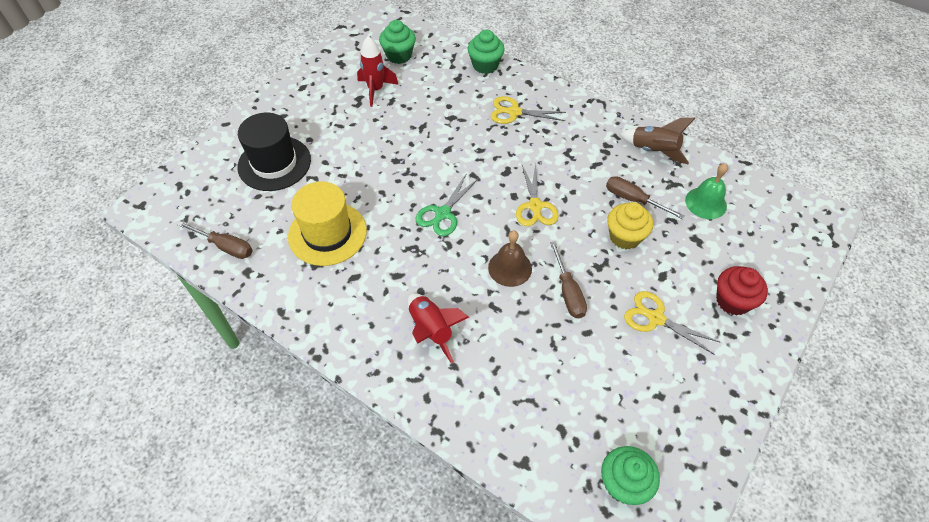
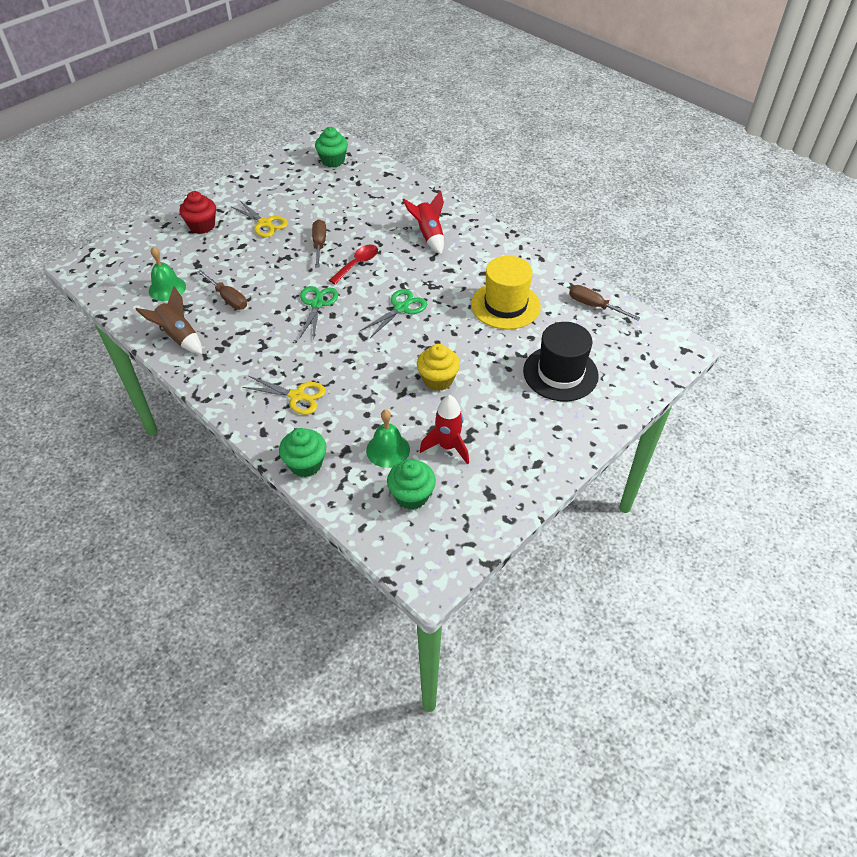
camera: 170 degrees left, 5 degrees down
(424, 82) = (388, 450): none -> green bell
(510, 268) = (357, 264): brown bell -> red spoon
(535, 206) = (317, 304): yellow scissors -> green scissors
(625, 237) = (254, 273): yellow cupcake -> yellow cupcake (438, 380)

